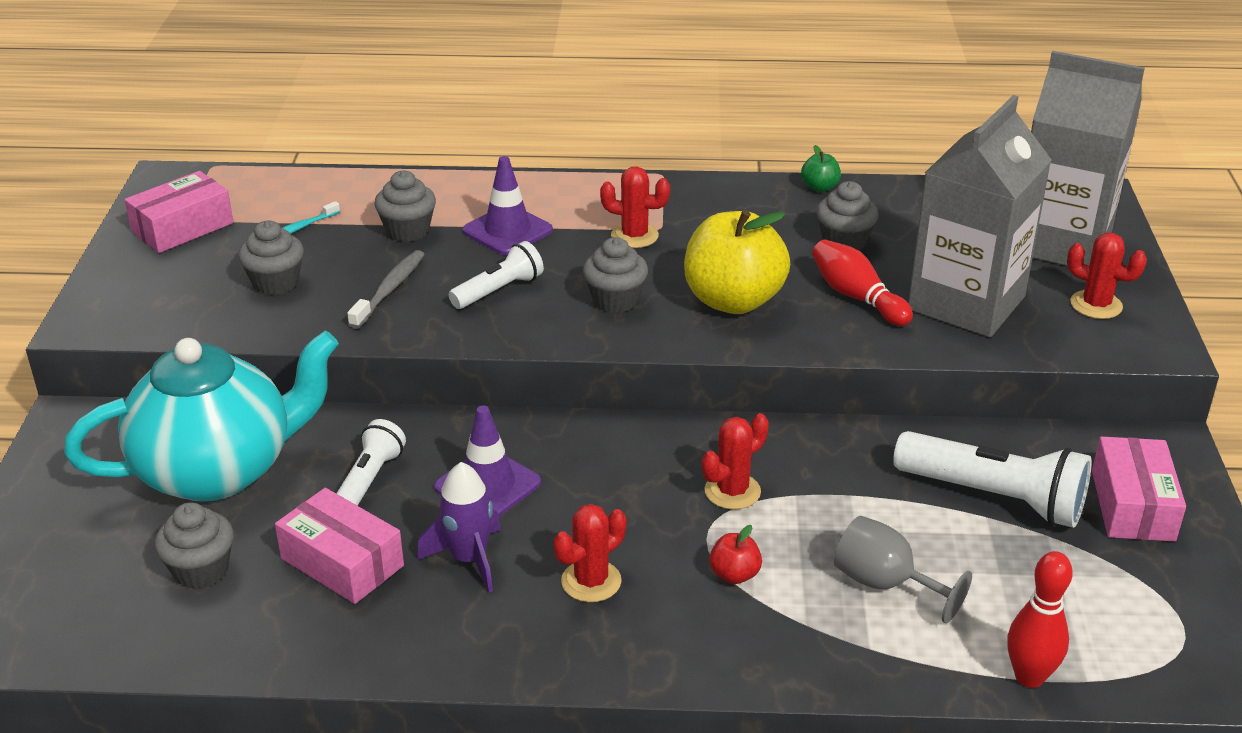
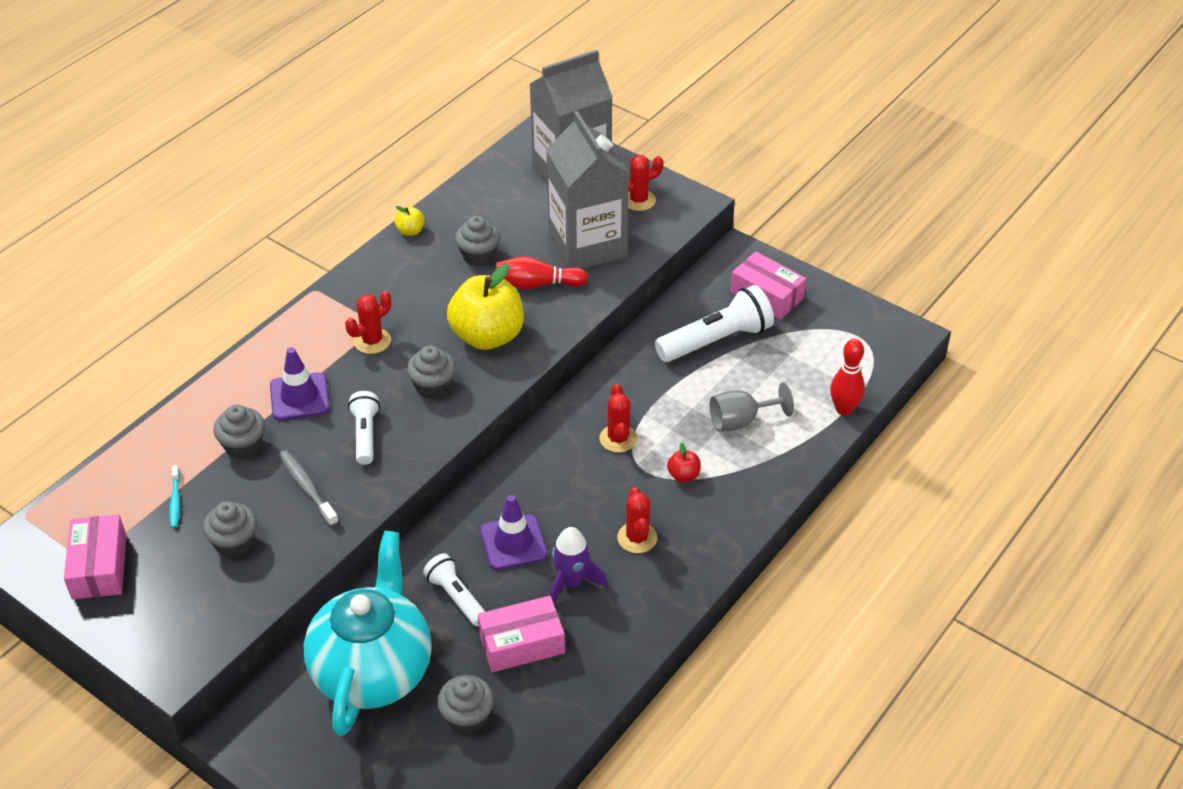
camera: 55 degrees left, 10 degrees up
(819, 187) = (410, 231): green apple -> yellow apple

